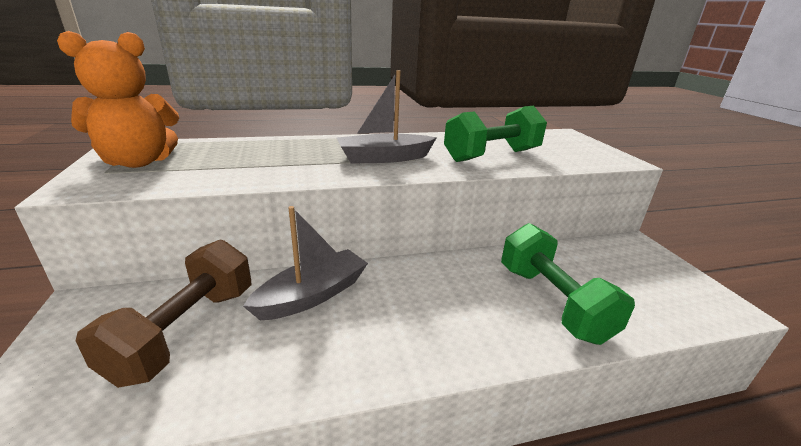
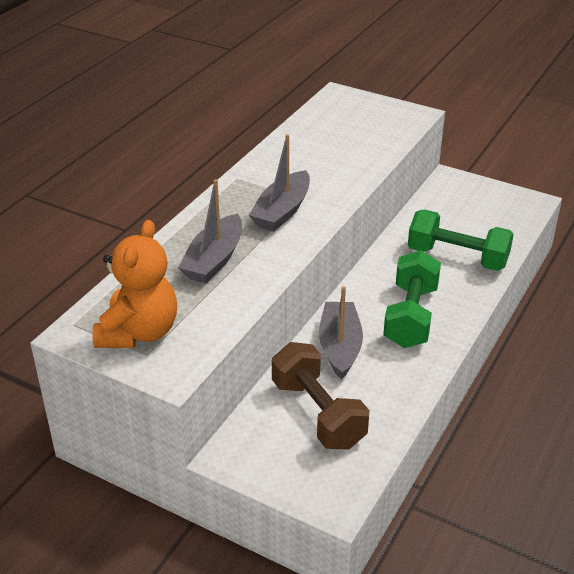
camera: 45 degrees left, 10 degrees up
(277, 157) = (214, 260): none -> grey boat
(492, 156) = (339, 161): green dumbbell -> green dumbbell (410, 316)

